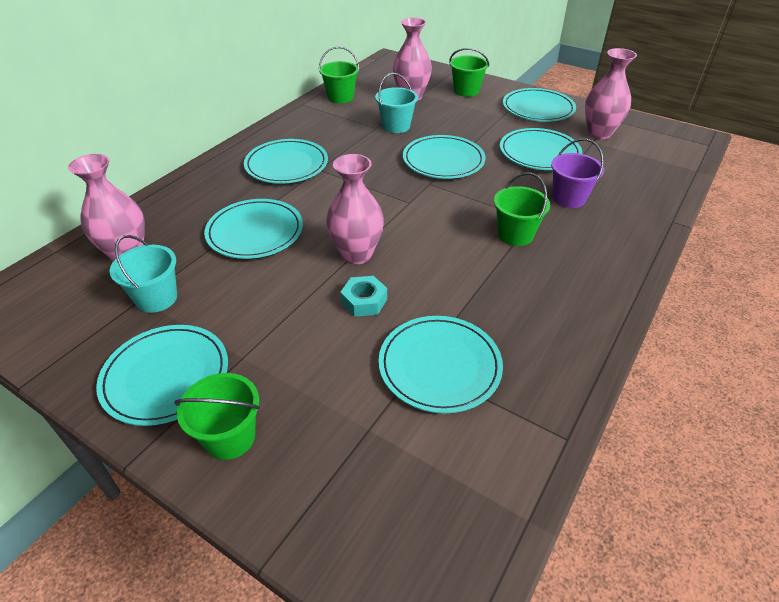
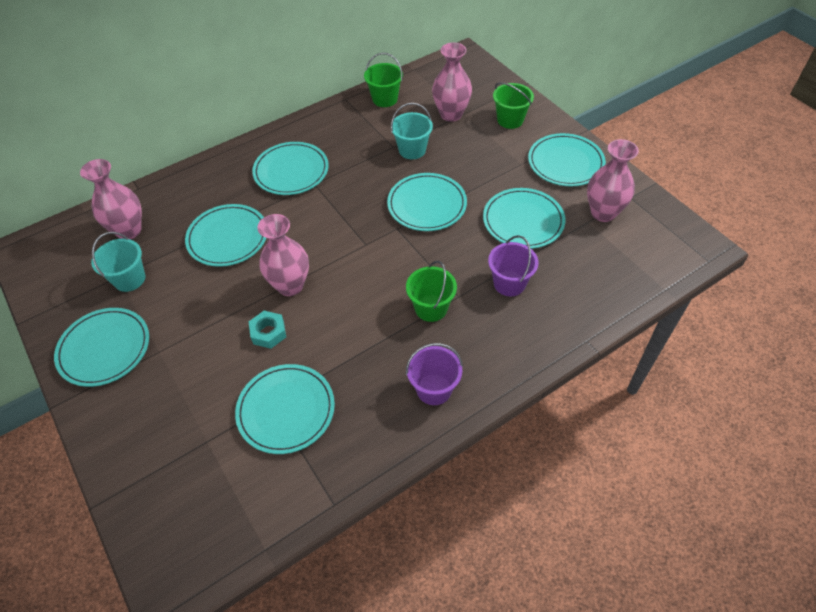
camera: 25 degrees right, 10 degrees up
(230, 437) = (119, 411): green bucket -> none
(576, 298) = (434, 389): none -> purple bucket

